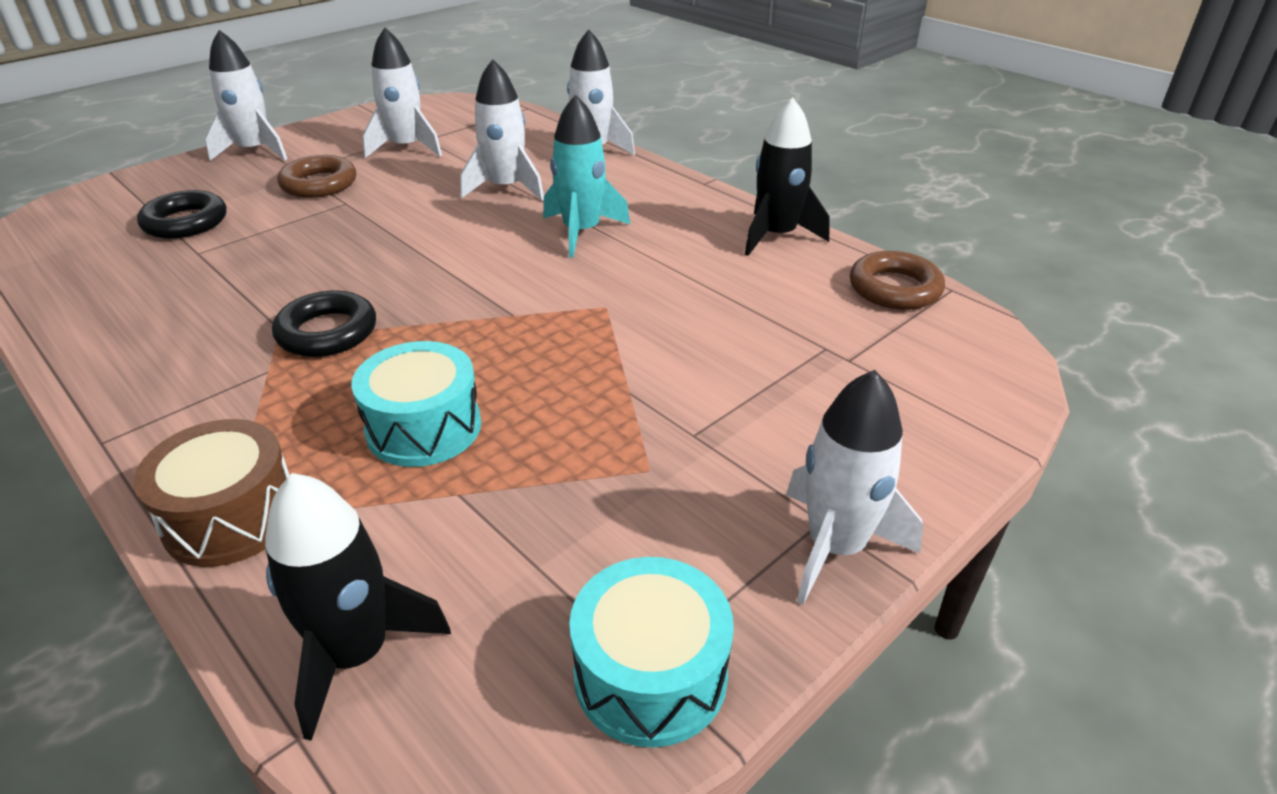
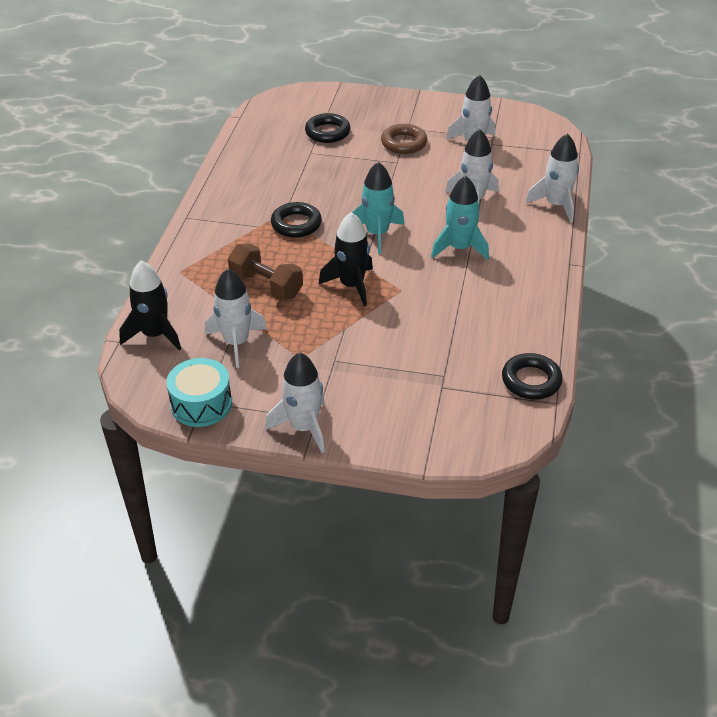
camera: 55 degrees right, 5 degrees up
(231, 516) = (182, 271): brown drum -> none
(254, 151) = (409, 104): white rocket -> white rocket (236, 343)
(424, 427) = (266, 286): turquoise drum -> brown dumbbell
(462, 275) = (377, 234): none -> turquoise rocket
(777, 236) = (539, 316): black rocket -> black rocket (352, 286)
(894, 288) = (531, 381): brown ring -> black ring

